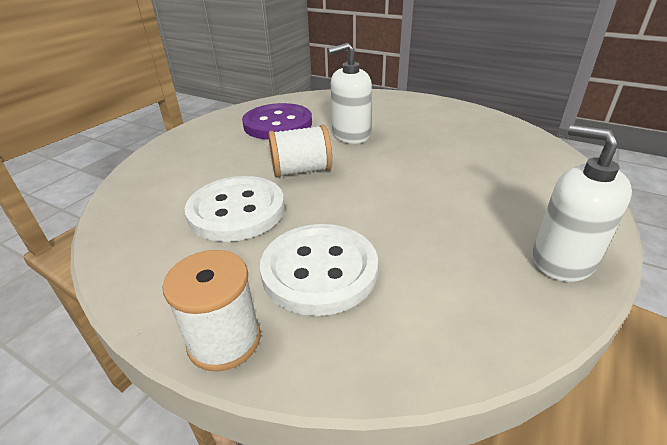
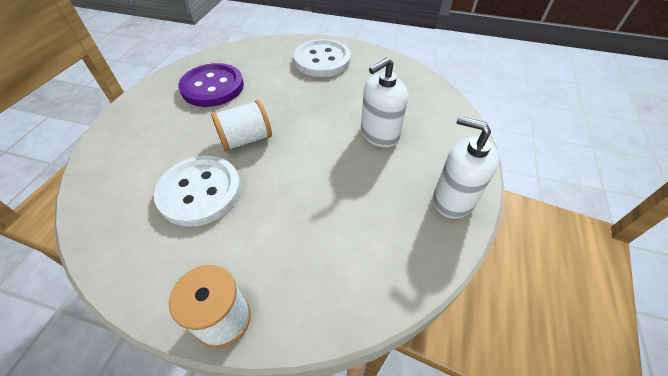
camera: 15 degrees left, 15 degrees up
(319, 270) = (282, 240): white button -> white button (322, 60)
(350, 135) = (280, 93): white soap dispenser -> white soap dispenser (379, 134)

